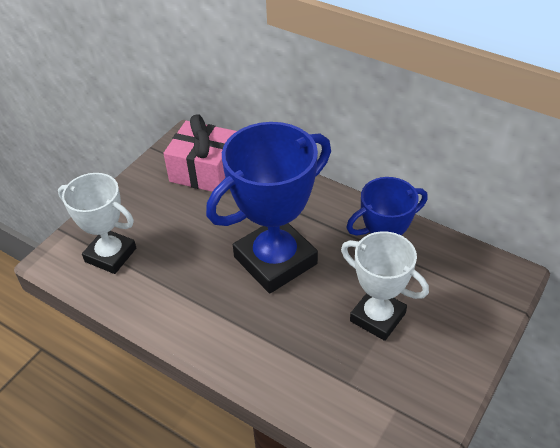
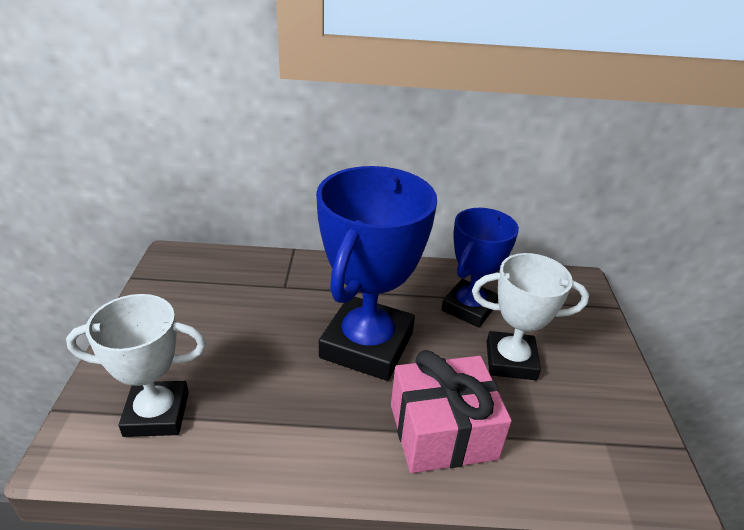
camera: 35 degrees left, 10 degrees down
(205, 171) = (219, 282): pink gift -> pink gift (442, 431)

